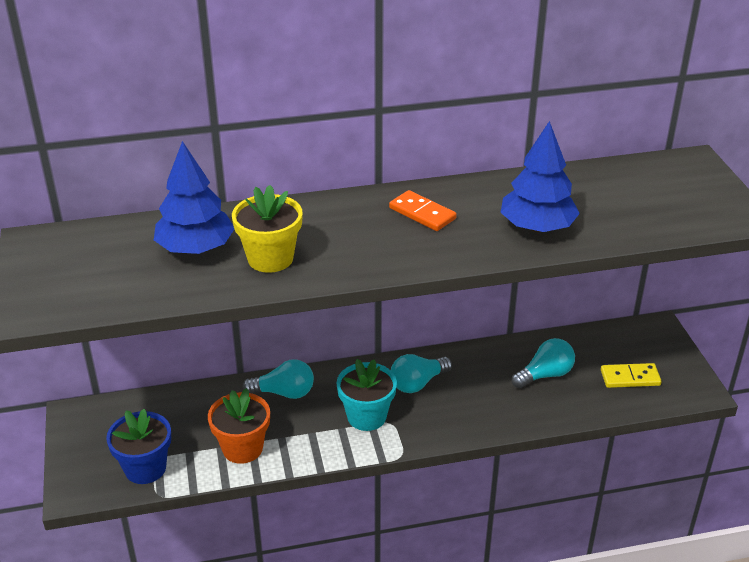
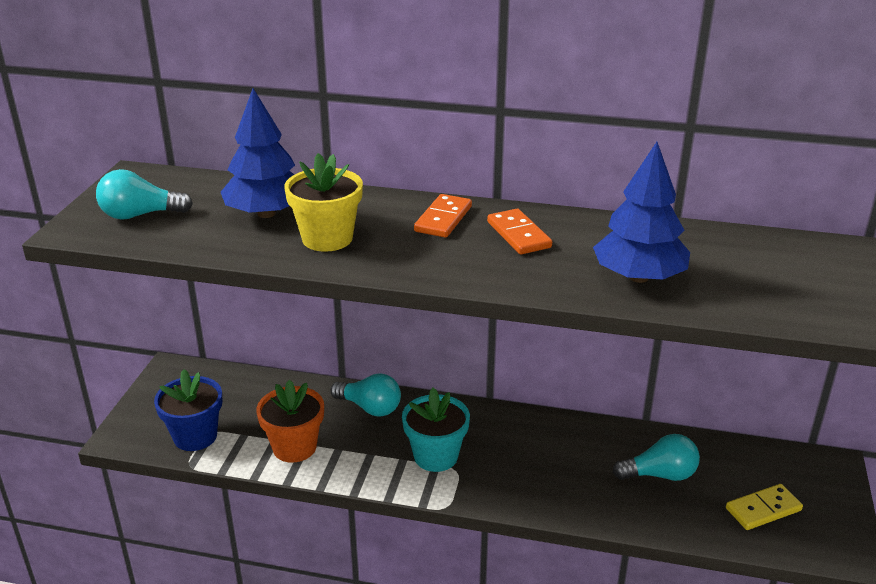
camera: 25 degrees right, 5 degrees down
(351, 214) = (443, 219): none -> orange domino
(417, 383) = (511, 440): turquoise light bulb -> turquoise light bulb (140, 215)
(630, 377) = (763, 509): yellow domino -> yellow domino turned 45 degrees counterclockwise

